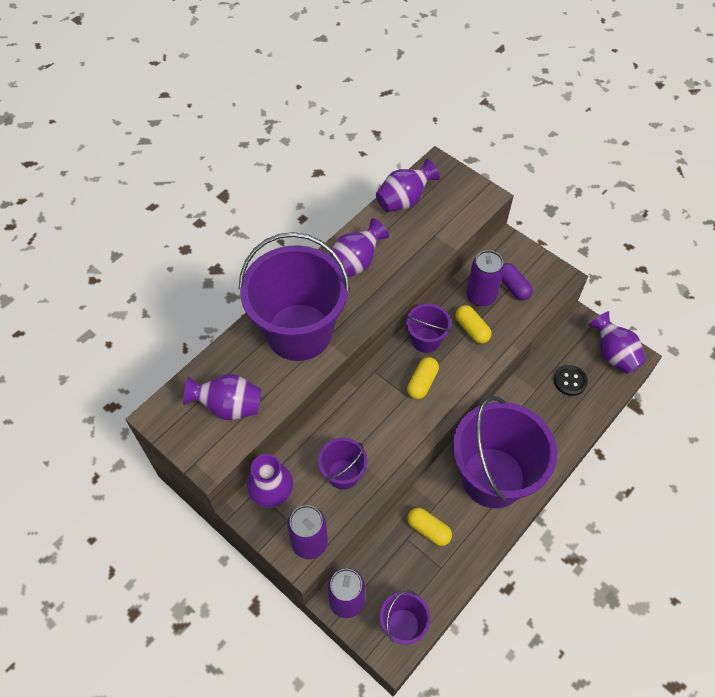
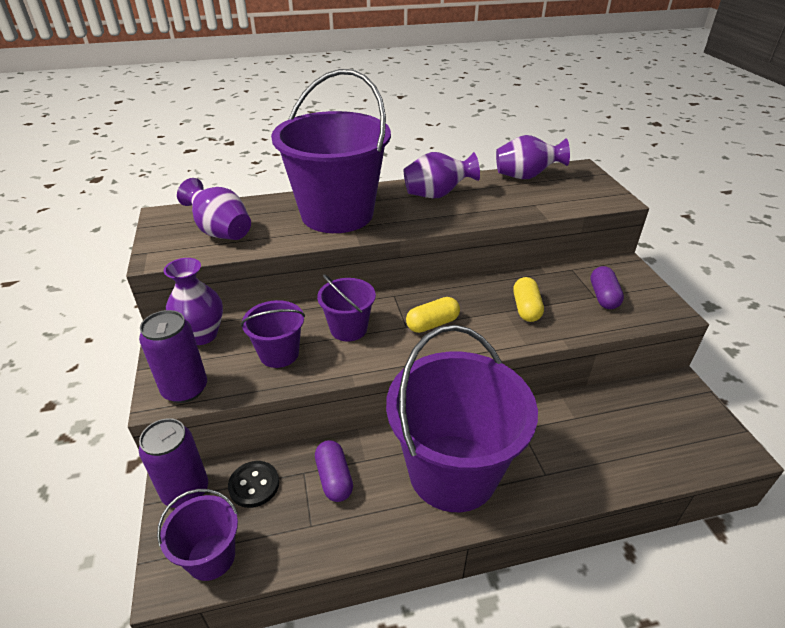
camera: 35 degrees right, 20 degrees down
(426, 340) = (468, 296): purple bucket -> purple bucket (348, 329)
(428, 529) = (334, 478): yellow capsule -> purple capsule
(481, 296) = (559, 289): purple can -> none
(570, 381) = (626, 431): black button -> black button (254, 485)
(613, 354) = (707, 434): purple vase -> none

